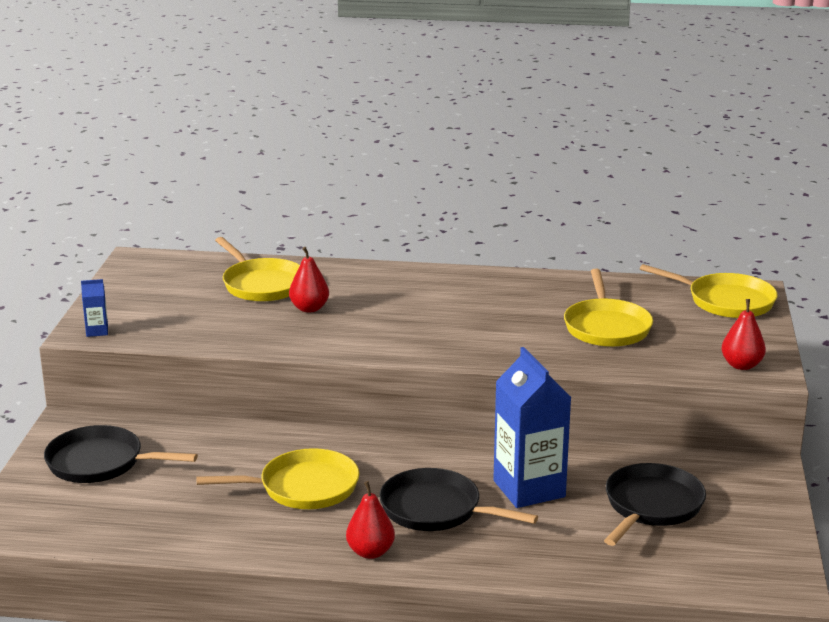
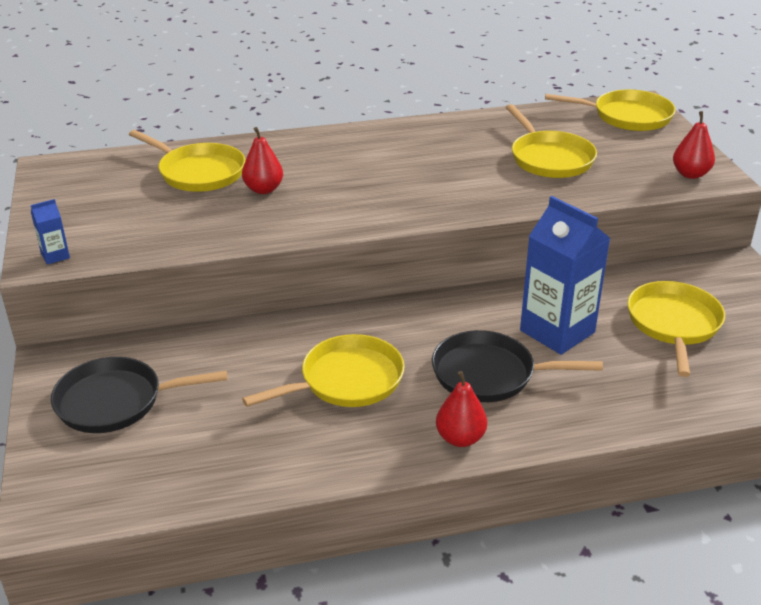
camera: 20 degrees left, 10 degrees up
(651, 506) = (673, 324): black pan -> yellow pan

